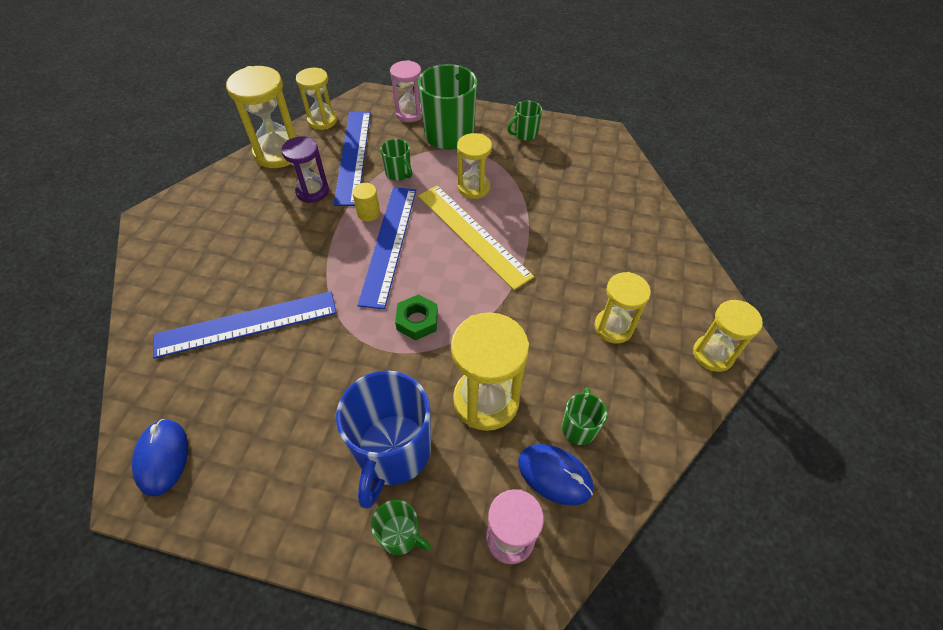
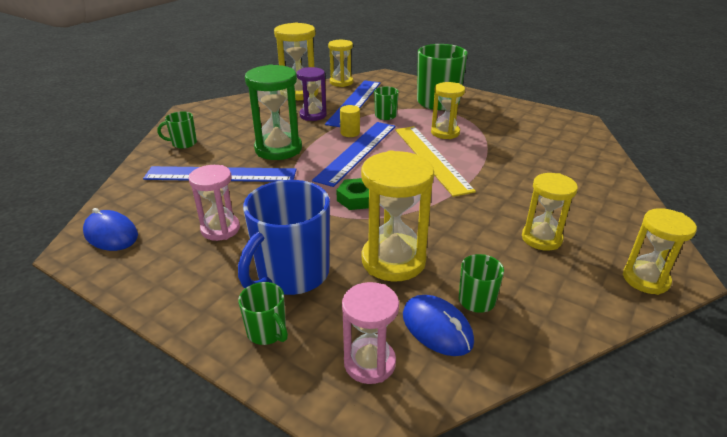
camera: 20 degrees right, 20 degrees down
(162, 457) = (111, 234): blue mouse -> blue mouse turned 60 degrees counterclockwise
(296, 262) = (278, 149): none -> green hourglass
(409, 113) = (411, 87): pink hourglass -> pink hourglass (220, 229)
(525, 134) = (504, 110): green mug -> green mug (183, 143)

